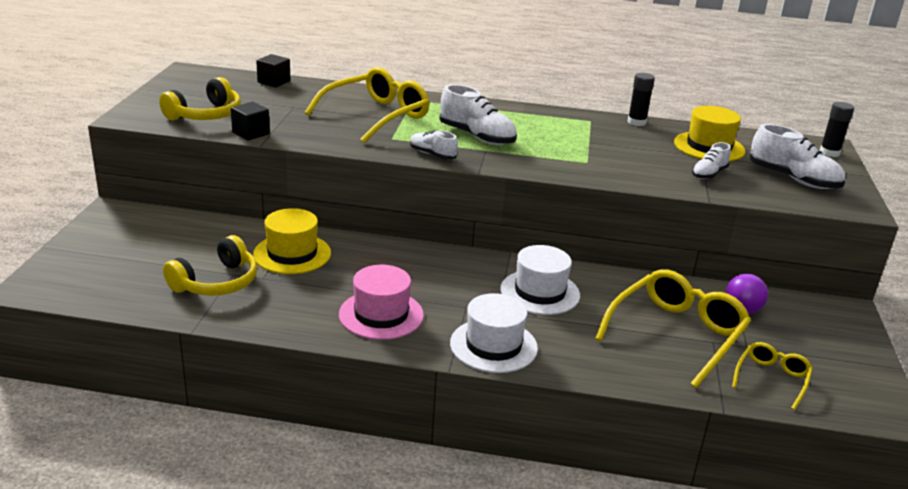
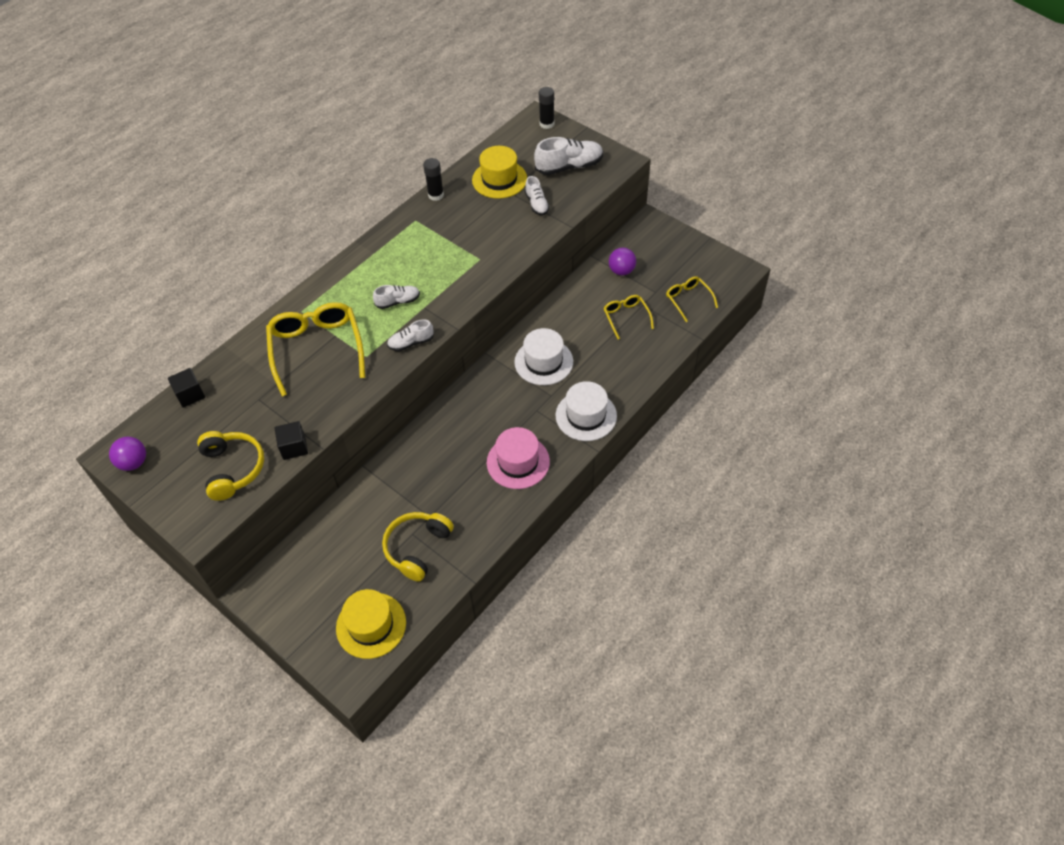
camera: 55 degrees left, 25 degrees up
(184, 79) = (134, 462): none -> purple ball
(216, 282) = (417, 548): yellow headphones -> yellow headphones turned 135 degrees counterclockwise
(292, 254) = (406, 486): yellow hat -> yellow hat (371, 625)
(477, 136) = (398, 302): white shoe -> white shoe, size x0.59
(677, 334) = (626, 317): yellow glasses -> yellow glasses, size x0.52

